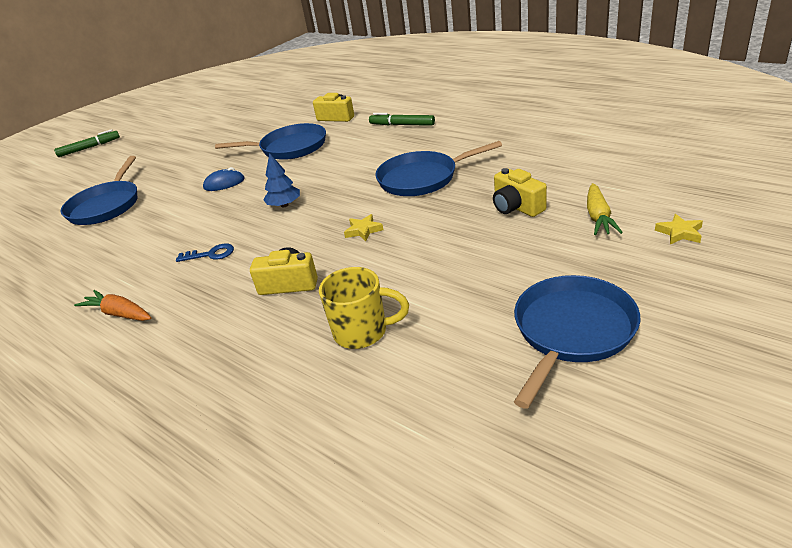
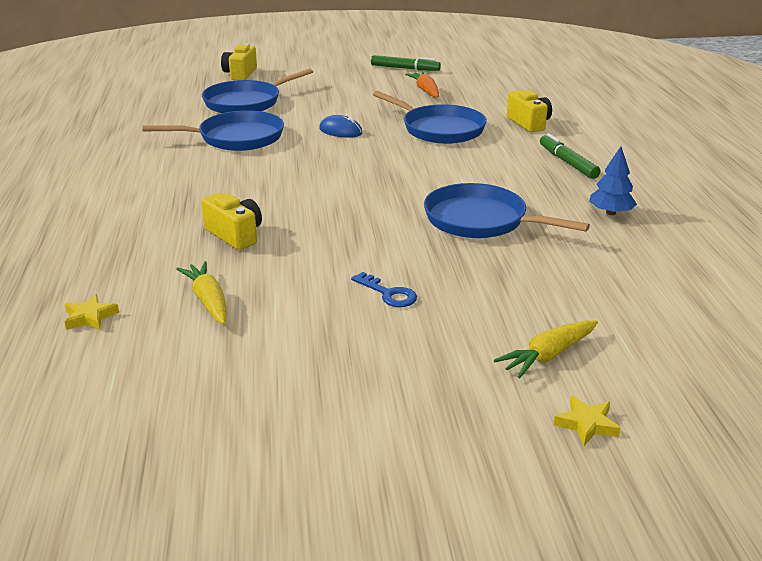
camera: 40 degrees right, 5 degrees down
(89, 148) = (315, 49): green marker -> green marker (405, 68)
(119, 313) = (123, 184): orange carrot -> orange carrot (425, 91)
(210, 254) = (234, 180): blue key -> blue key (388, 293)
(284, 205) = (343, 175): blue tree -> blue tree (610, 213)
(362, 332) = (208, 301): yellow mug -> yellow carrot
(363, 230) = (353, 232): yellow star -> yellow star (90, 317)
(516, 207) = (500, 297): yellow camera -> yellow camera (240, 74)
(572, 331) = (324, 414): blue pan -> blue pan (236, 138)

